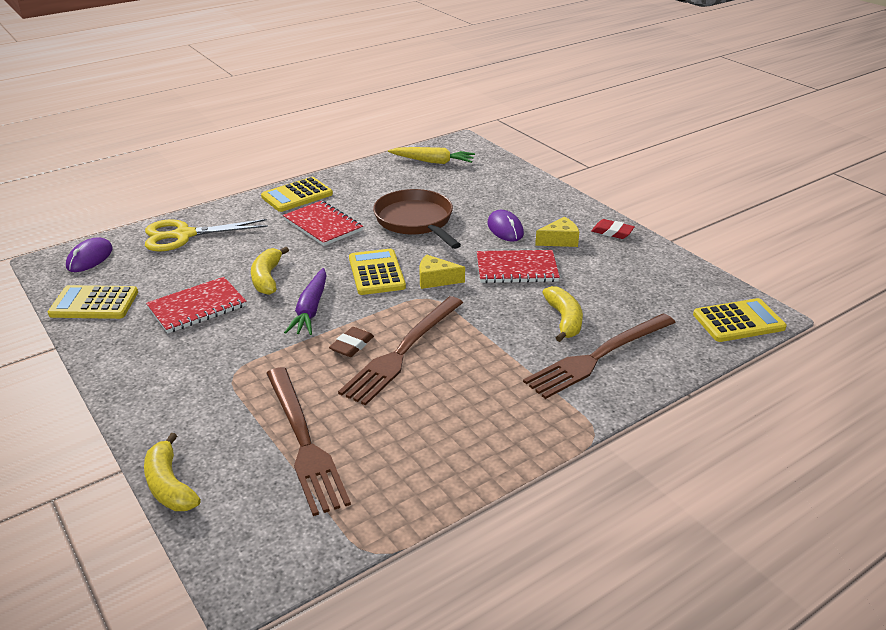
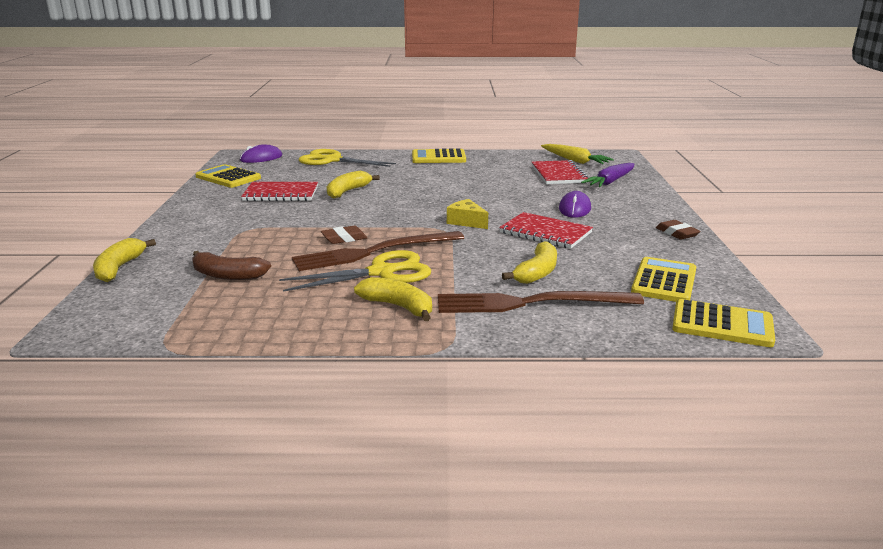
camera: 35 degrees right, 10 degrees down
(304, 441) = (227, 275): brown fork -> brown banana
(310, 309) = (349, 213): purple carrot -> purple carrot (610, 182)
(323, 225) = (431, 175): red notebook -> red notebook (558, 174)
(376, 273) = (427, 207): yellow calculator -> yellow calculator (664, 281)
(416, 221) = (505, 188): brown pan -> none
(442, 374) = (382, 272): none -> yellow scissors
(506, 407) = (398, 306): none -> yellow banana
(559, 240) = (614, 226): yellow cheese -> none
(612, 232) = (677, 233): red eraser -> brown eraser

